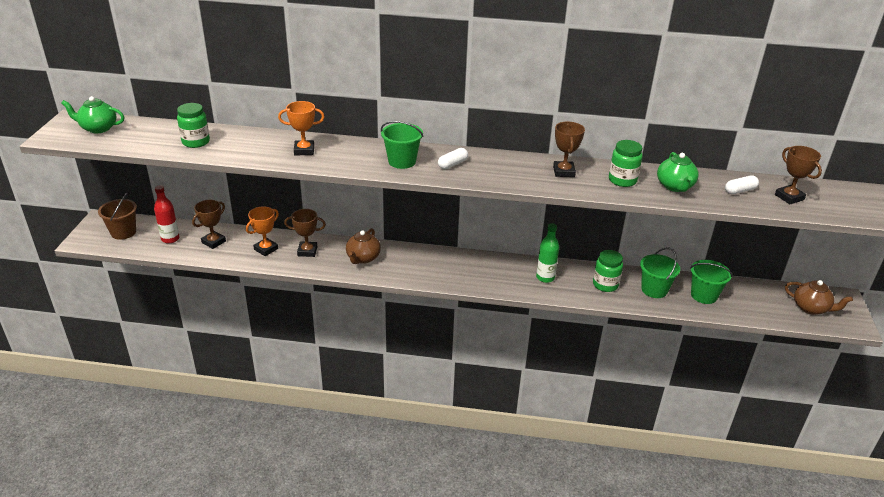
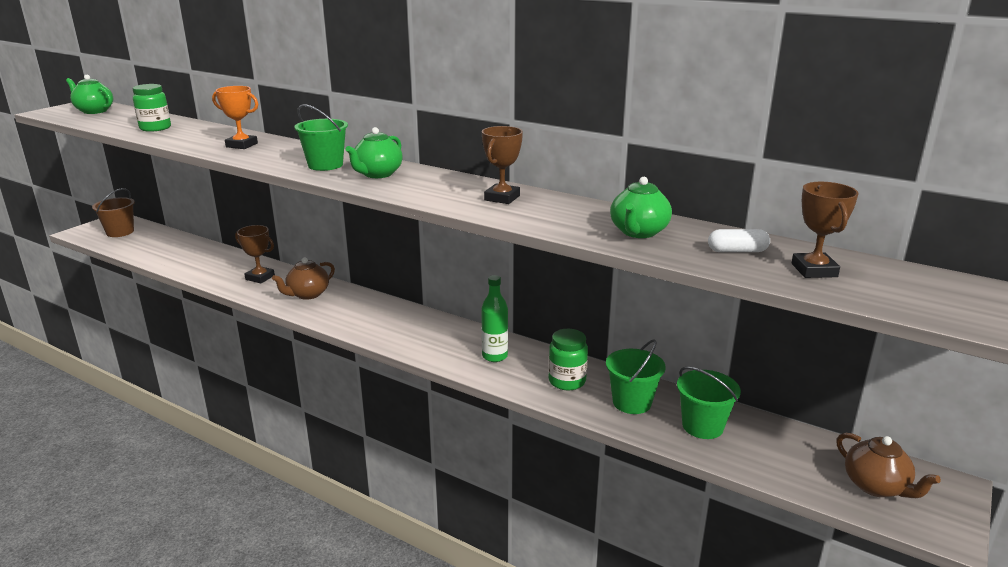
camera: 25 degrees right, 10 degrees down
(170, 239) = (151, 244): red bottle -> none
(213, 242) = (184, 253): brown trophy -> none
(266, 249) = (223, 268): orange trophy -> none
(452, 164) = (377, 174): white capsule -> green teapot
(622, 180) = (569, 216): green jar -> none

